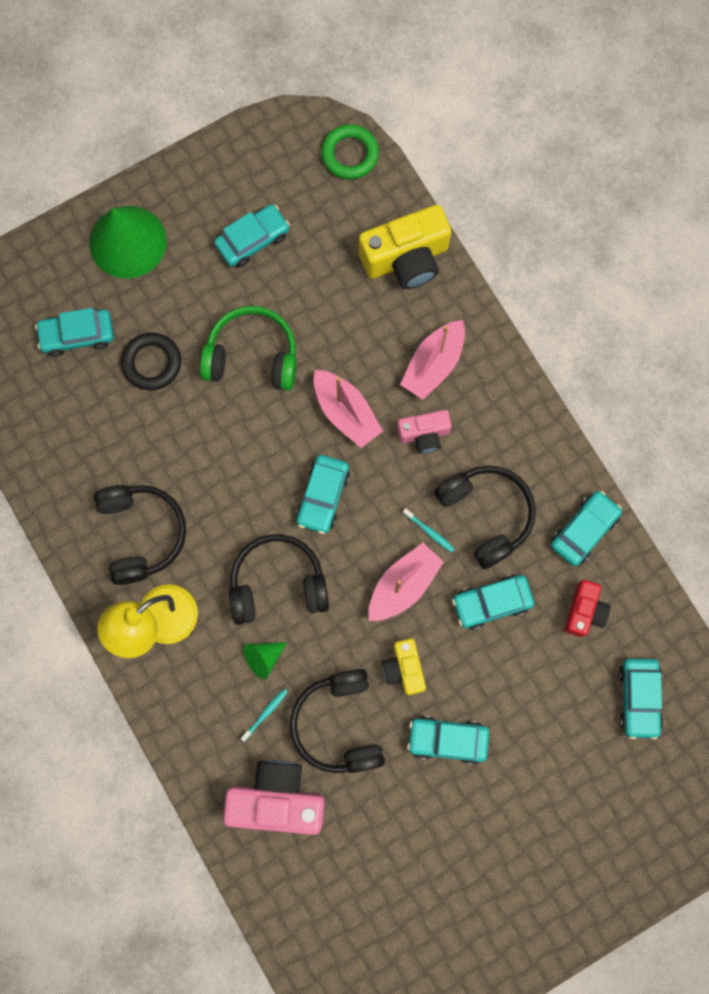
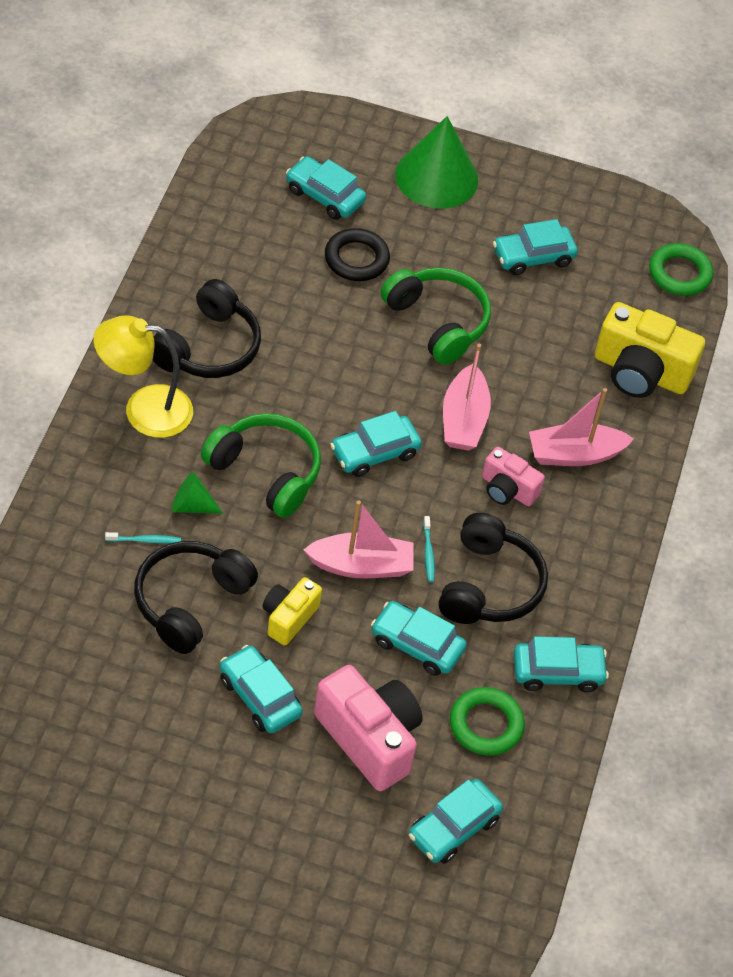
camera: 40 degrees right, 25 degrees down
(252, 240) = (533, 257): turquoise car -> turquoise car turned 150 degrees clockwise
(277, 799) = (78, 601): pink camera -> pink camera (369, 739)
(278, 584) = (266, 472): black headphones -> green headphones
(584, 611) = (486, 725): red camera -> green ring

